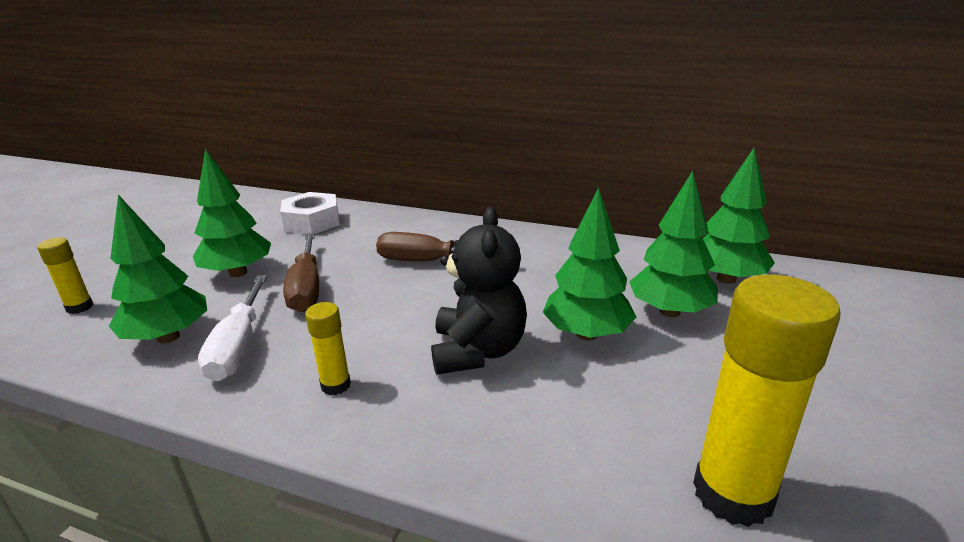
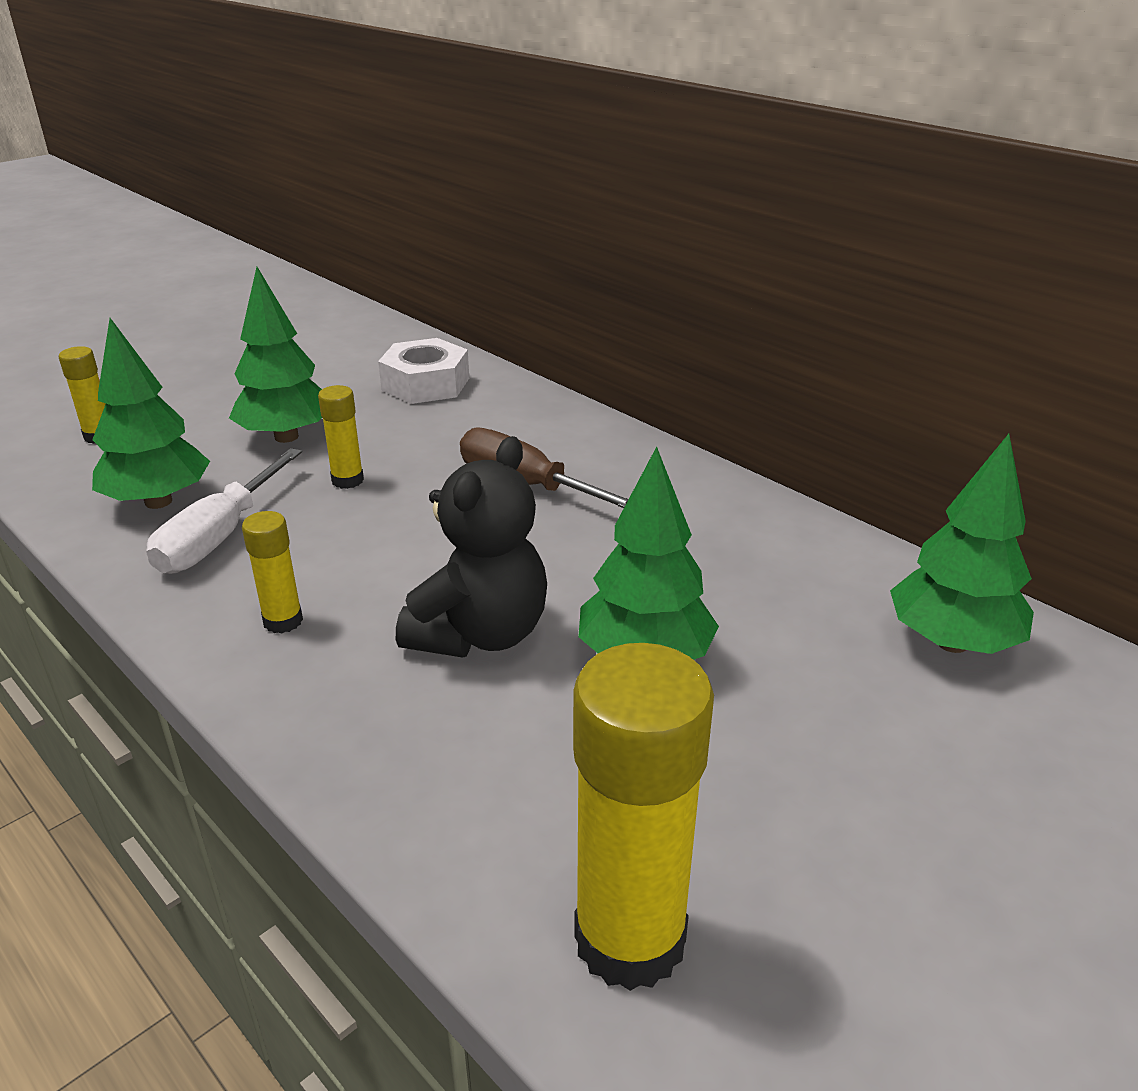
camera: 25 degrees right, 5 degrees up
(306, 288) = (347, 480): brown screwdriver -> yellow glue stick
(669, 311) = (801, 665): green tree -> none

